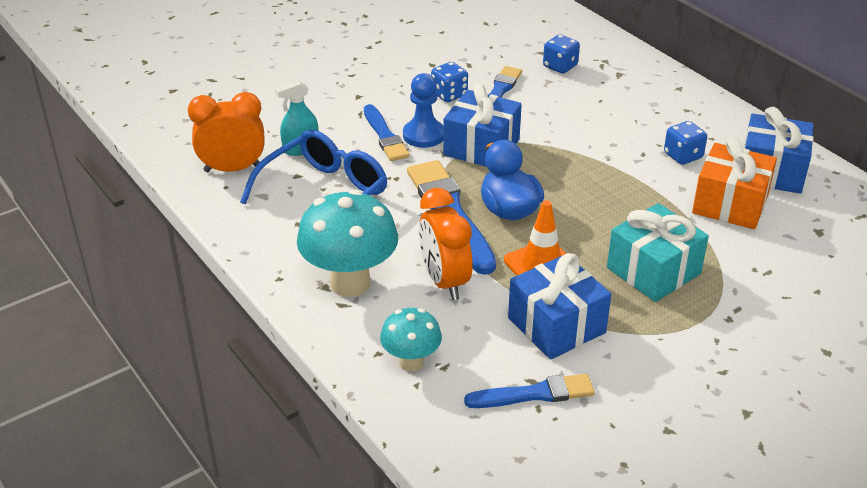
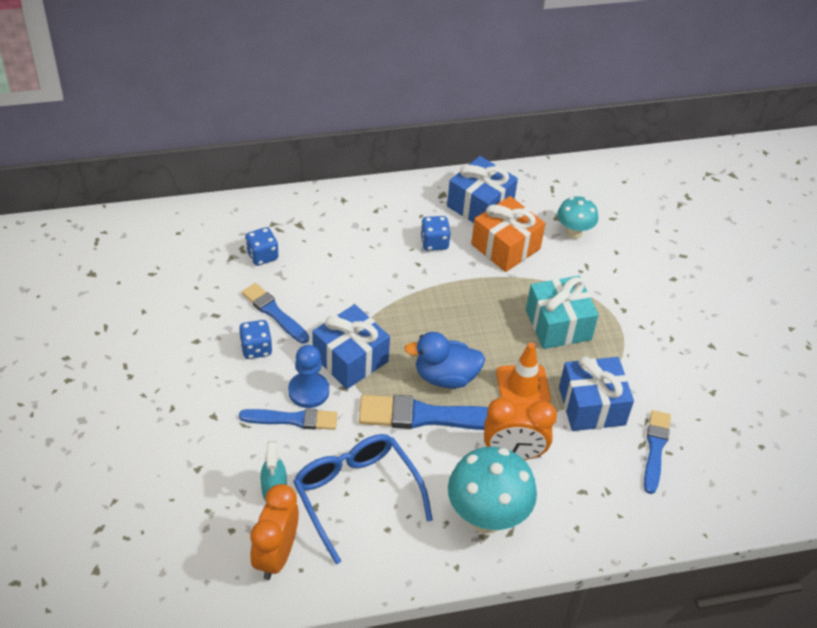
camera: 70 degrees left, 10 degrees up
(411, 362) = (595, 510): turquoise mushroom -> turquoise mushroom (573, 233)

